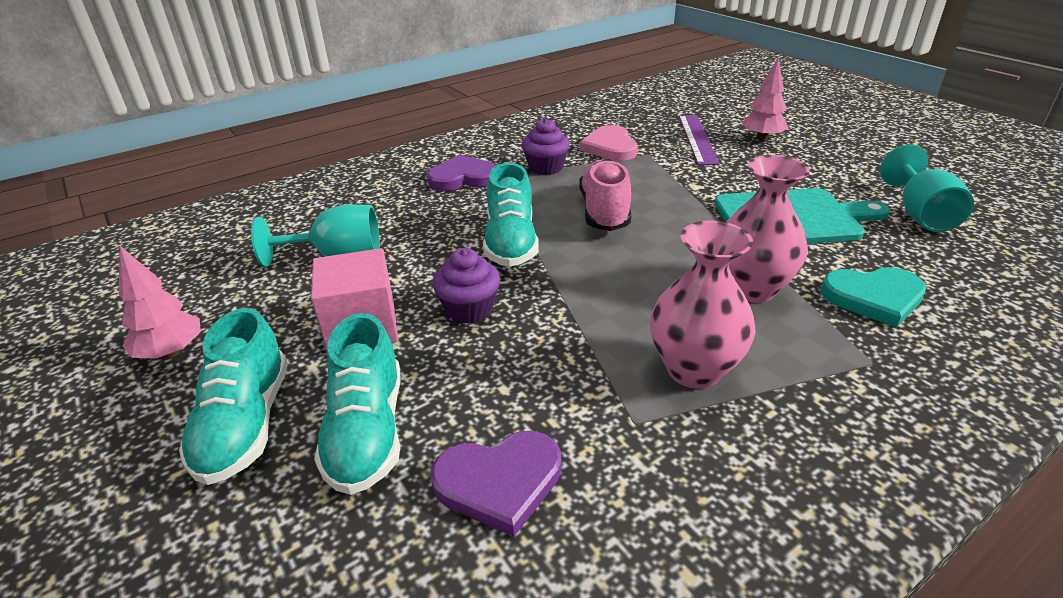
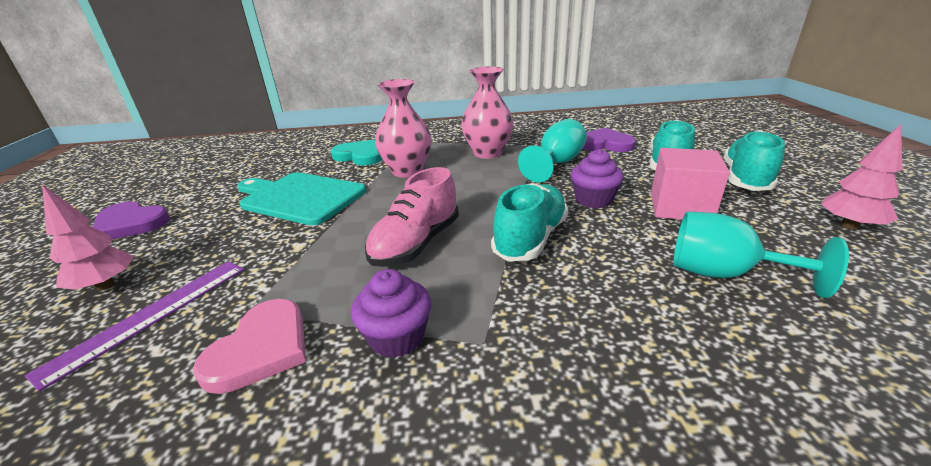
camera: 150 degrees left, 5 degrees down
(463, 177) = (530, 364): purple heart -> purple heart (130, 224)
(920, 214) = (232, 179): turquoise goblet -> turquoise goblet (556, 163)

